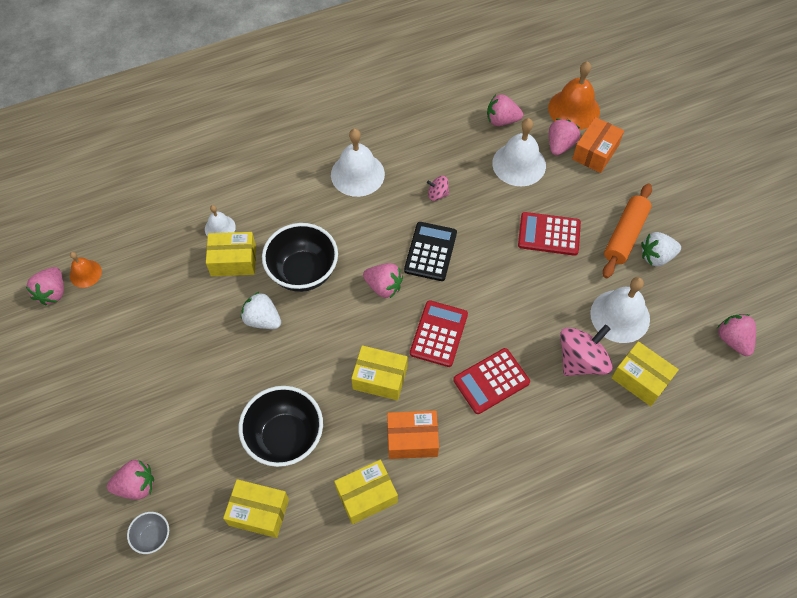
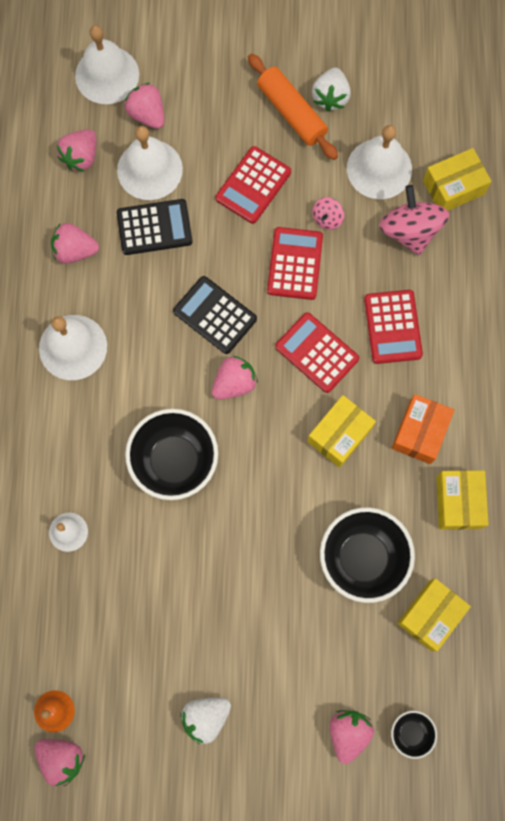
camera: 65 degrees left, 15 degrees up
(153, 536) = (410, 732): grey bowl -> black bowl
(233, 261) = (121, 532): yellow box -> none
(262, 319) = (213, 528): white strawberry -> white strawberry (206, 717)
(437, 194) = (145, 273): pink spinning top -> pink spinning top (327, 218)
(476, 185) = (154, 227): none -> black calculator
(503, 288) = (295, 264): none -> red calculator
(574, 109) = (107, 75): orange bell -> white bell
(595, 152) = (175, 84): orange box -> none
(733, 340) = (452, 82): pink strawberry -> pink strawberry (75, 251)

